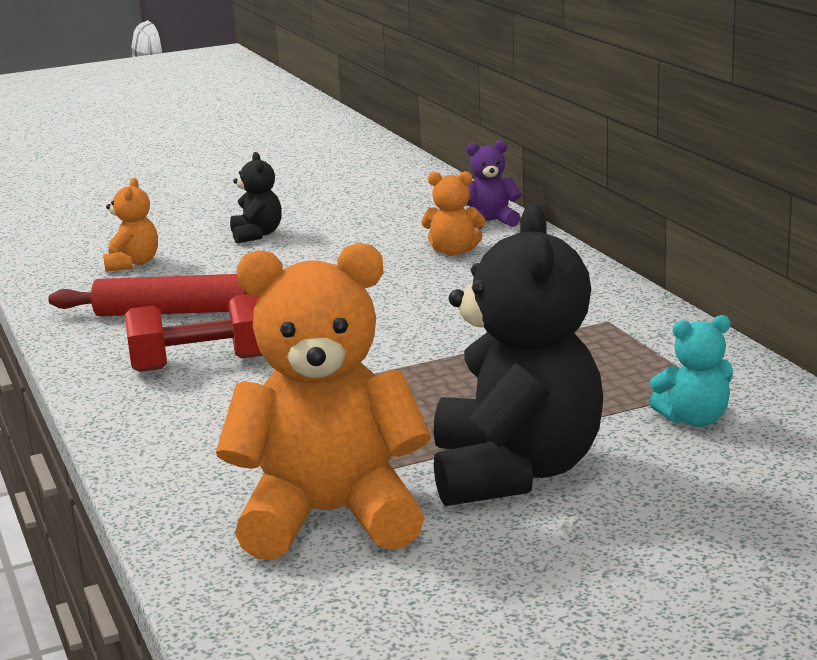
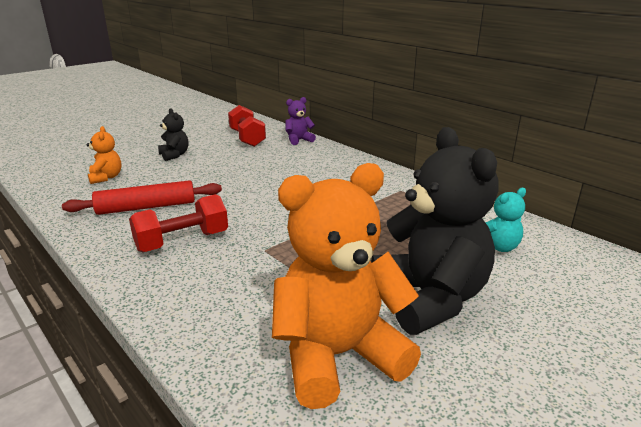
camera: 20 degrees left, 5 degrees up
(398, 213) = (247, 138): none -> red dumbbell
(453, 251) = (291, 157): orange teddy bear -> none

